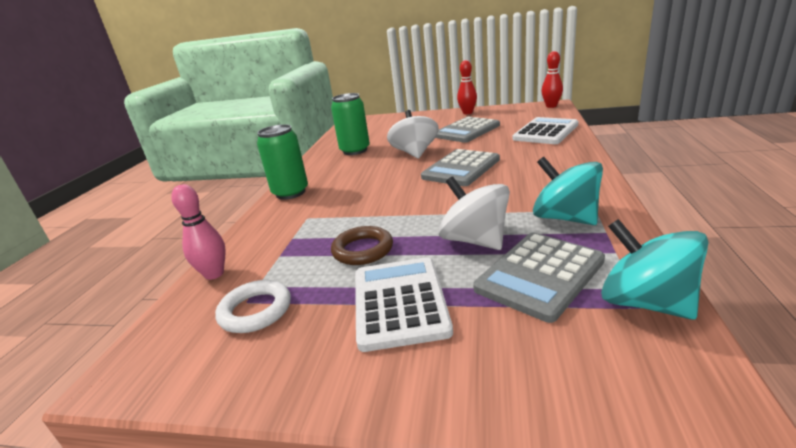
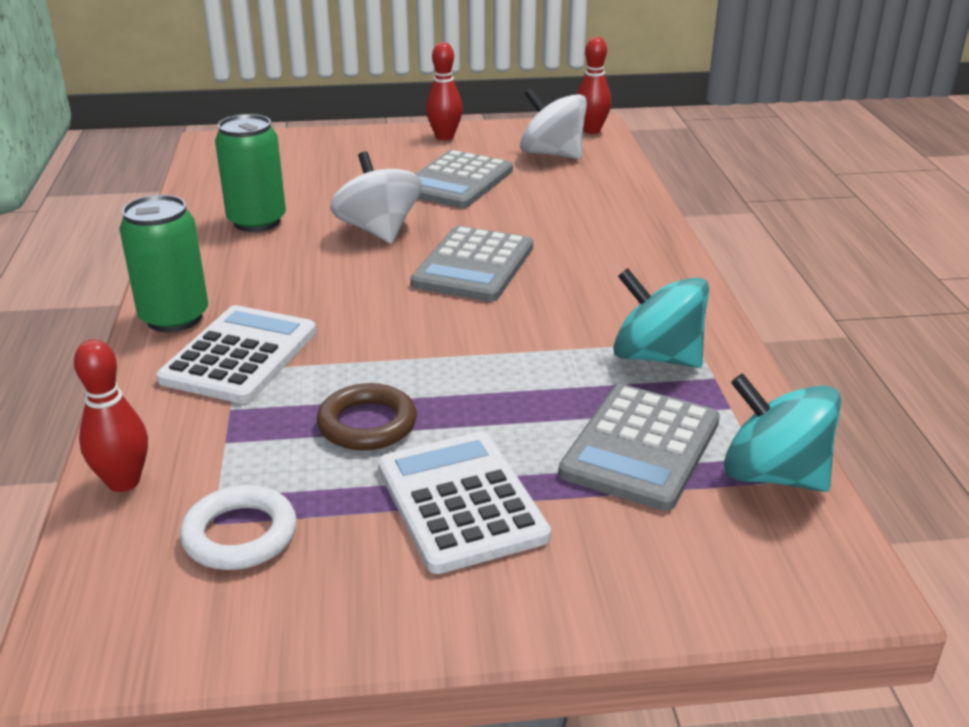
camera: 20 degrees left, 5 degrees up
(214, 274) = (123, 482): pink bowling pin -> red bowling pin
(475, 240) = (537, 399): white spinning top -> white spinning top (552, 154)
(545, 132) = (594, 190): white calculator -> white calculator (240, 356)

